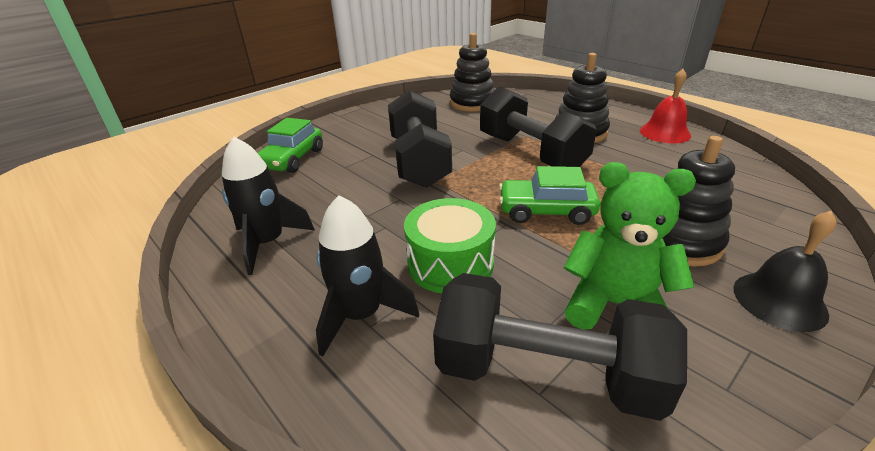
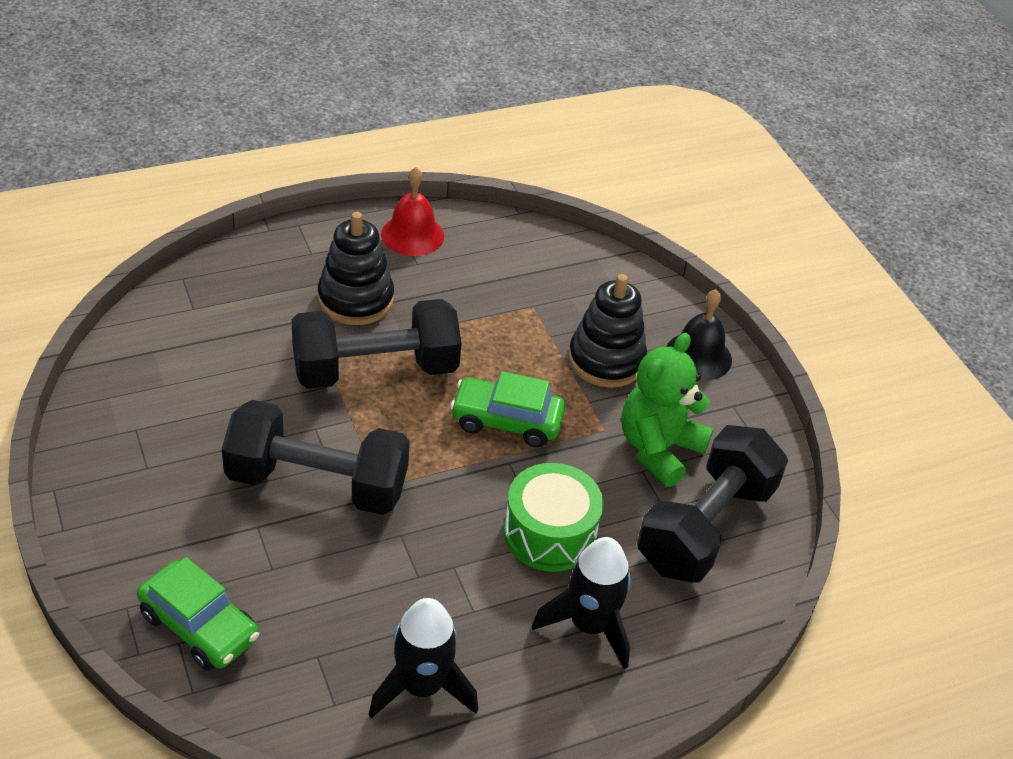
camera: 75 degrees left, 10 degrees up
(472, 103) = (165, 352): black stacking toy -> none
(546, 211) = (506, 421): green car -> green car turned 75 degrees clockwise

